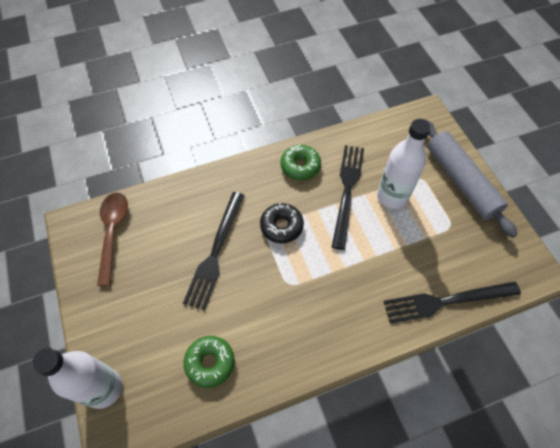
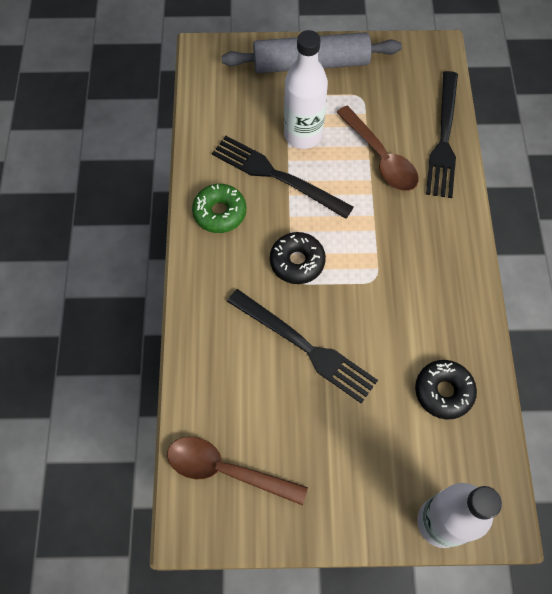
camera: 70 degrees left, 5 degrees up
(210, 363) = (443, 391): green donut -> black donut
(401, 256) = (380, 157): none -> brown spoon

